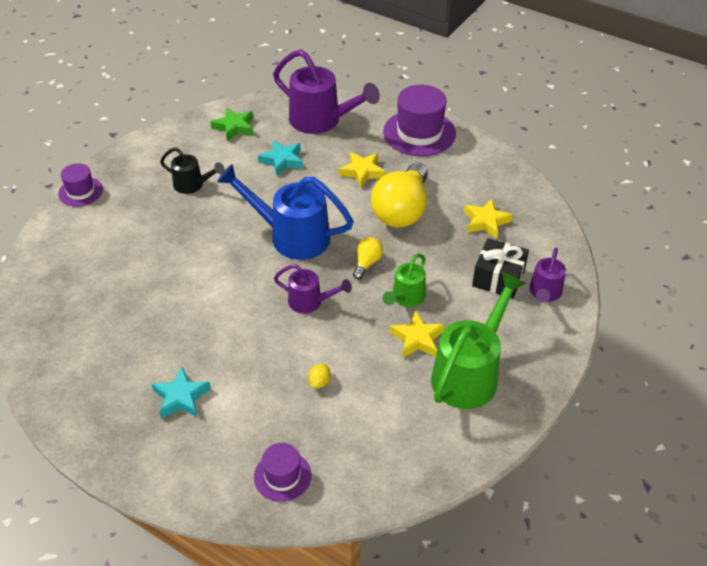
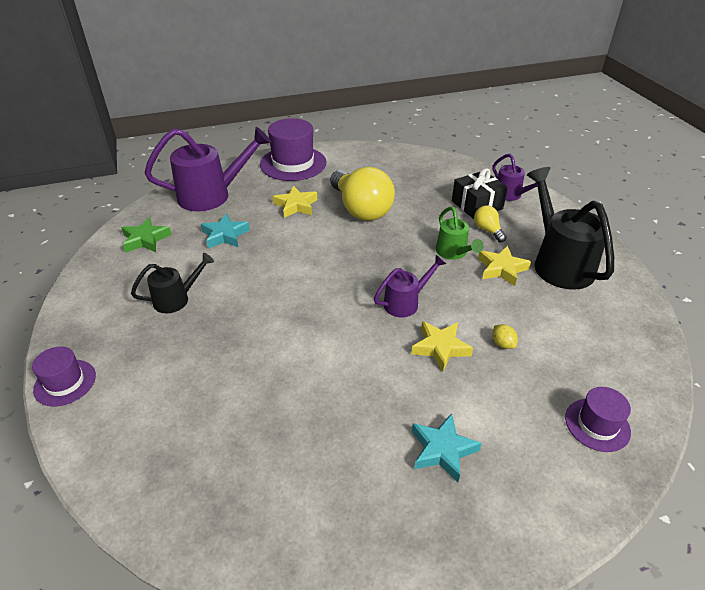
camera: 50 degrees left, 5 degrees down
(291, 236) = (318, 274): blue watering can -> none
(367, 263) = (396, 252): yellow light bulb -> yellow light bulb (488, 230)
(469, 373) = (559, 263): green watering can -> black watering can
(485, 222) = (417, 183): yellow star -> yellow star (440, 348)

